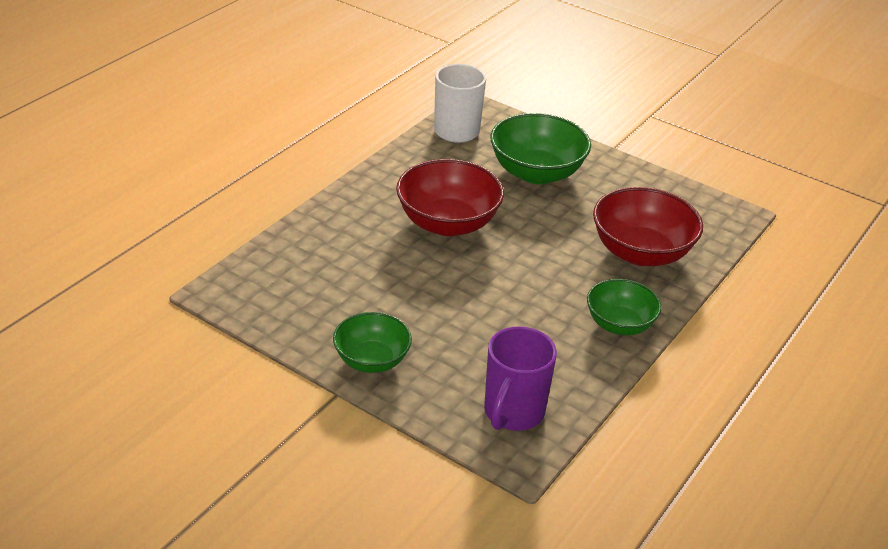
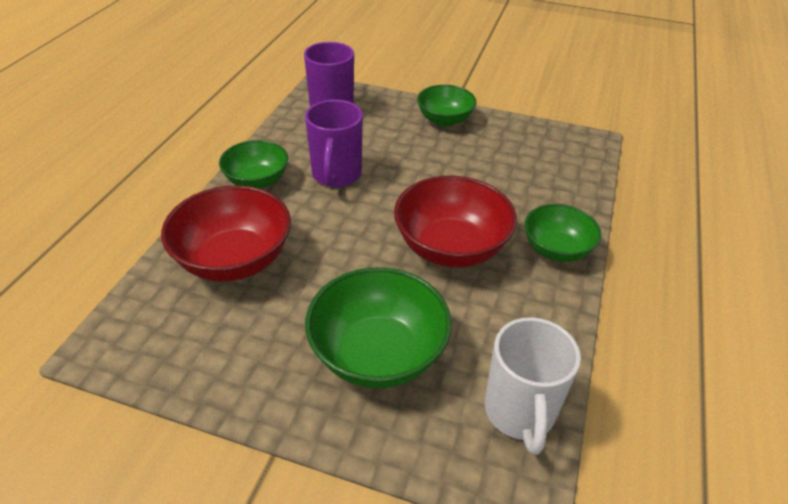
camera: 165 degrees right, 5 degrees up
(357, 203) = (556, 249): none -> green bowl
(532, 312) = (336, 175): none -> purple mug

